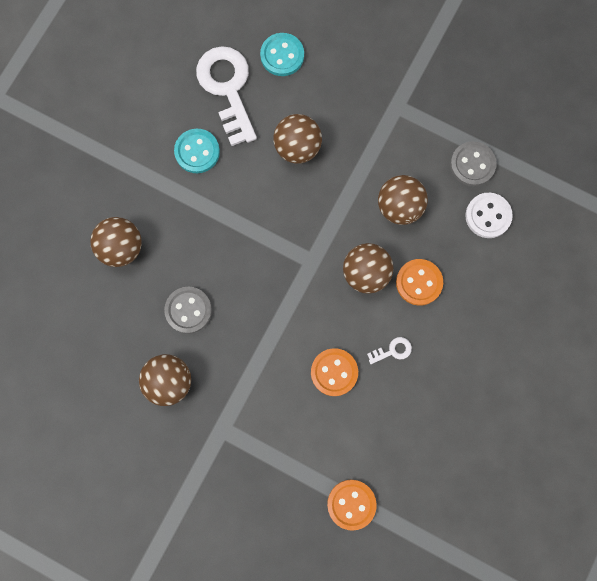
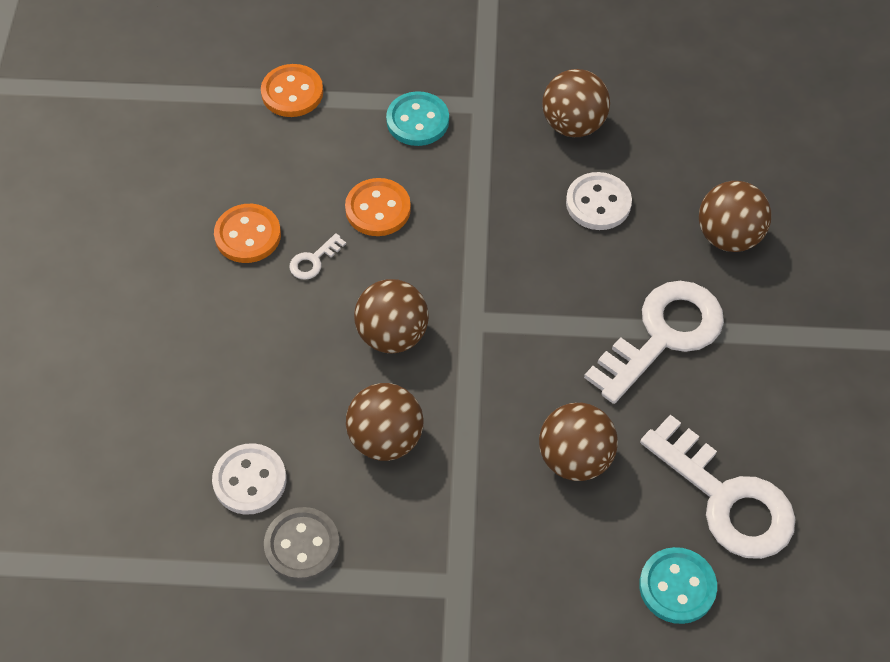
camera: 155 degrees right, 20 degrees down
(188, 310) = (598, 203): grey button -> white button
(197, 152) = (711, 392): turquoise button -> turquoise button (417, 121)
(203, 199) = (663, 335): none -> white key
(419, 282) = (314, 352): orange button -> orange button (248, 235)

